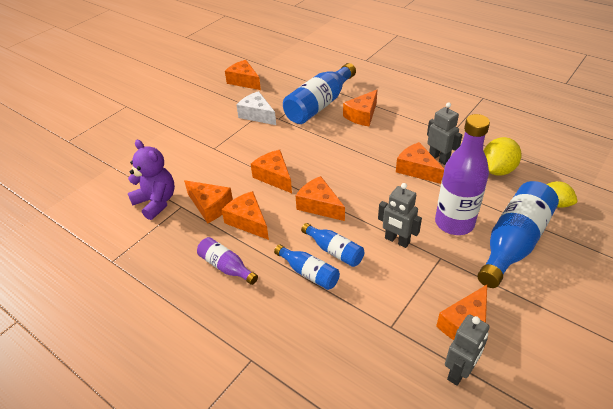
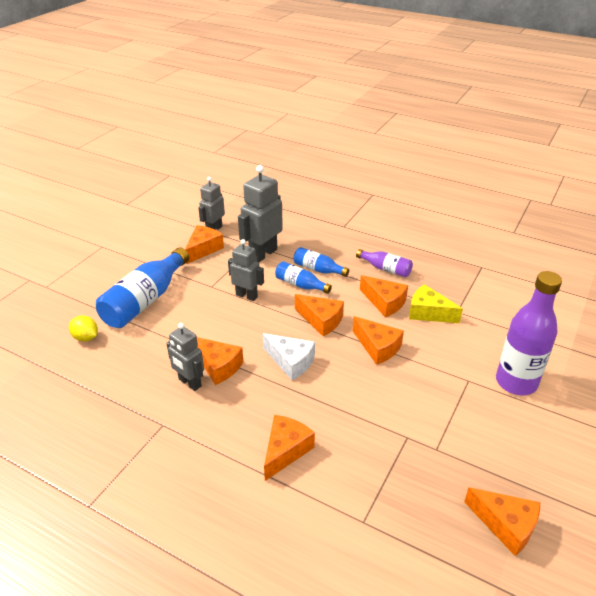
camera: 170 degrees right, 5 degrees down
(156, 202) = (485, 313): purple teddy bear -> none
(210, 206) = (428, 313): orange cheese -> yellow cheese
(257, 115) = (441, 441): white cheese -> white cheese (291, 362)
(319, 105) = (354, 469): blue bottle -> none
(379, 307) = (263, 254): none -> grey robot
(454, 223) = (192, 313): purple bottle -> purple bottle (516, 382)
(497, 170) = (127, 371): yellow lemon -> none

